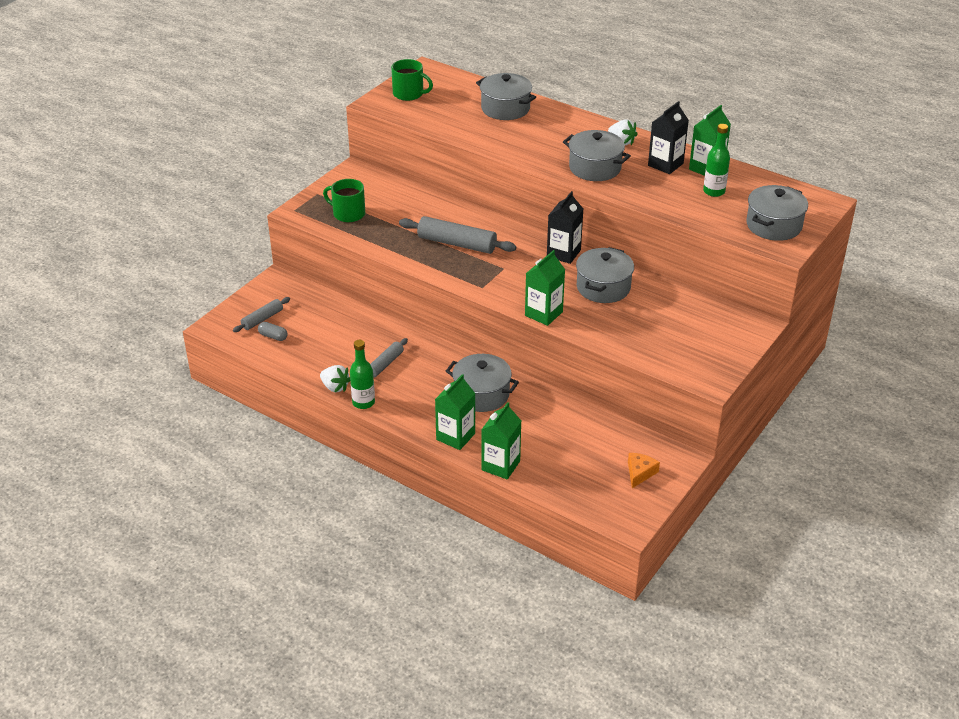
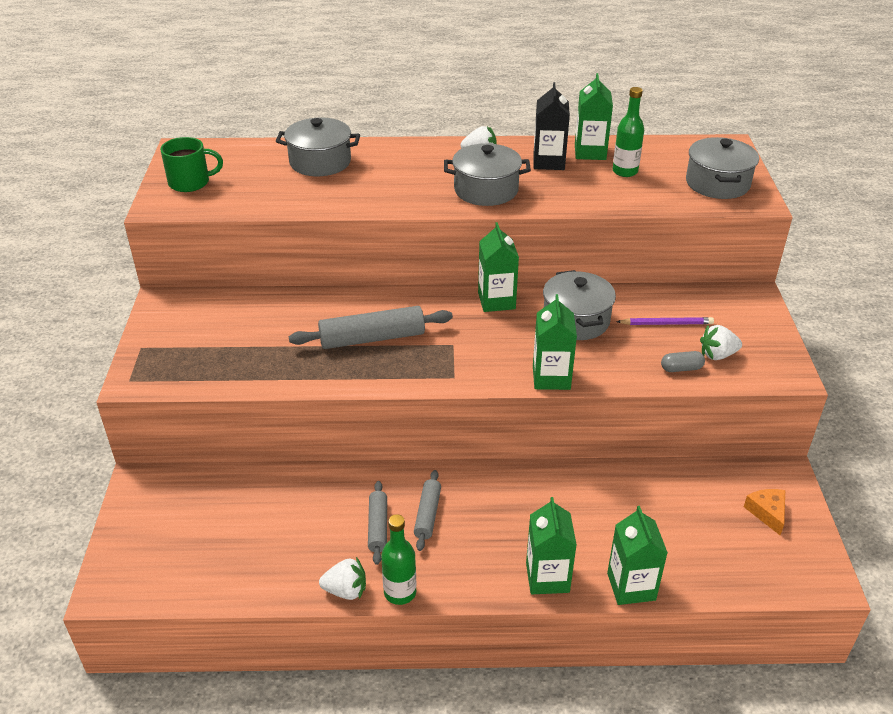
camera: 35 degrees left, 0 degrees up
(262, 319) = (166, 545): grey rolling pin -> grey rolling pin (427, 514)
(273, 336) = (202, 562): grey capsule -> grey capsule (681, 368)
(348, 214) = (205, 356): green mug -> none
(481, 394) = (521, 507): grey pot -> none
(563, 253) = (496, 301): black carton -> green carton
(665, 315) = (666, 324): none -> purple pencil
(675, 349) = (717, 355): none -> white strawberry

